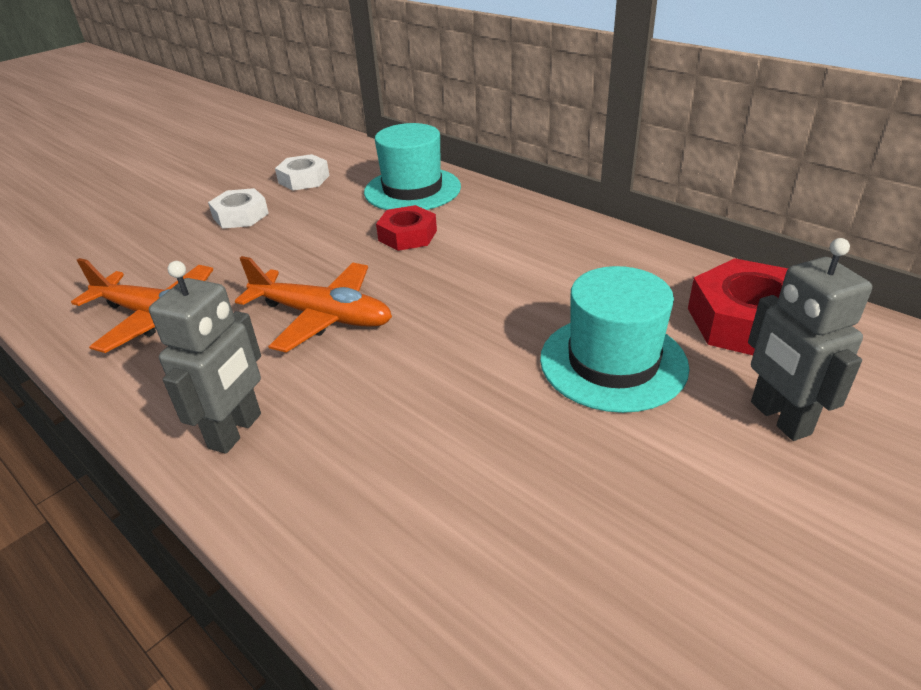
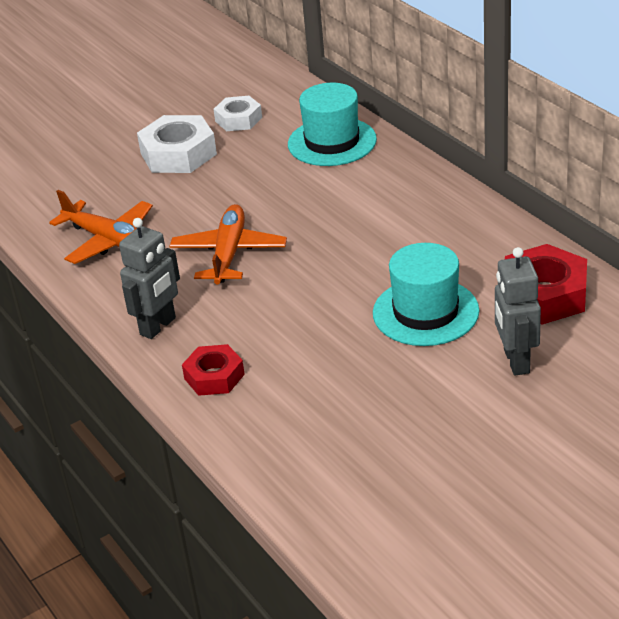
camera: 15 degrees right, 0 degrees up
(240, 215) = (178, 154): white nut -> white nut, size x1.61
(322, 316) = (229, 253): orange plane -> orange plane turned 120 degrees counterclockwise
(407, 235) = (313, 190): red nut -> red nut (214, 376)

